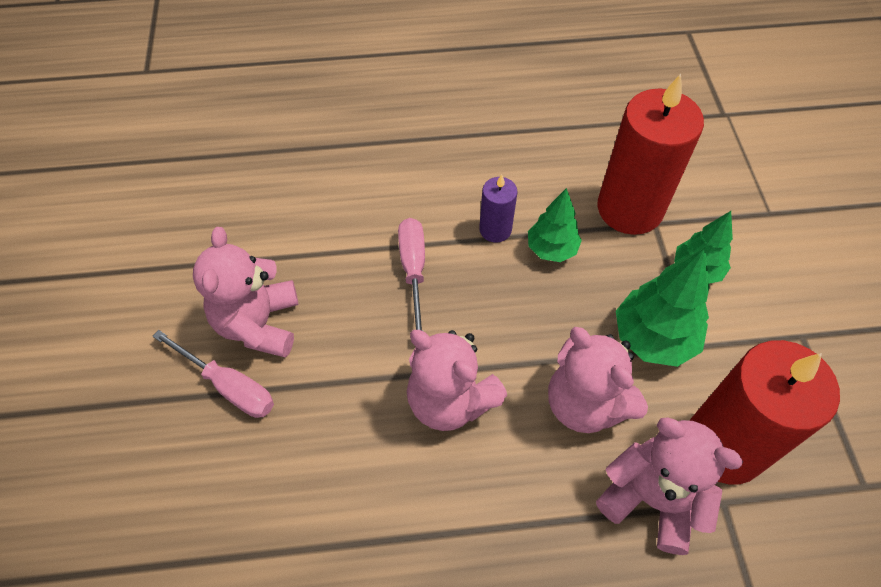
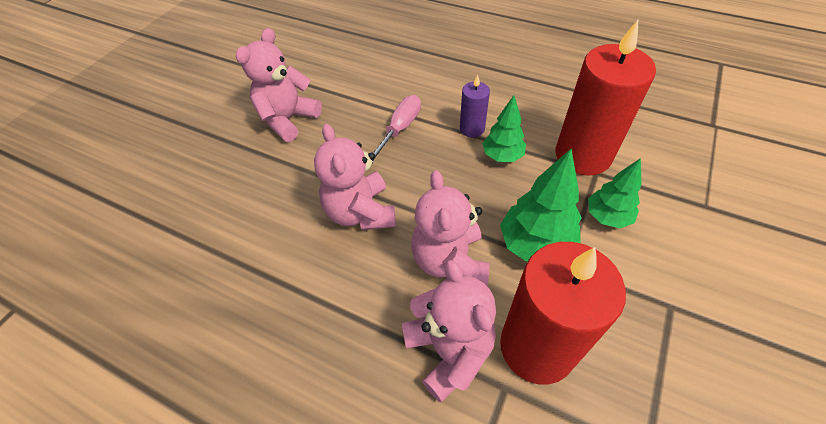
camera: 35 degrees right, 5 degrees down
(229, 386) = (246, 143): pink screwdriver -> none

